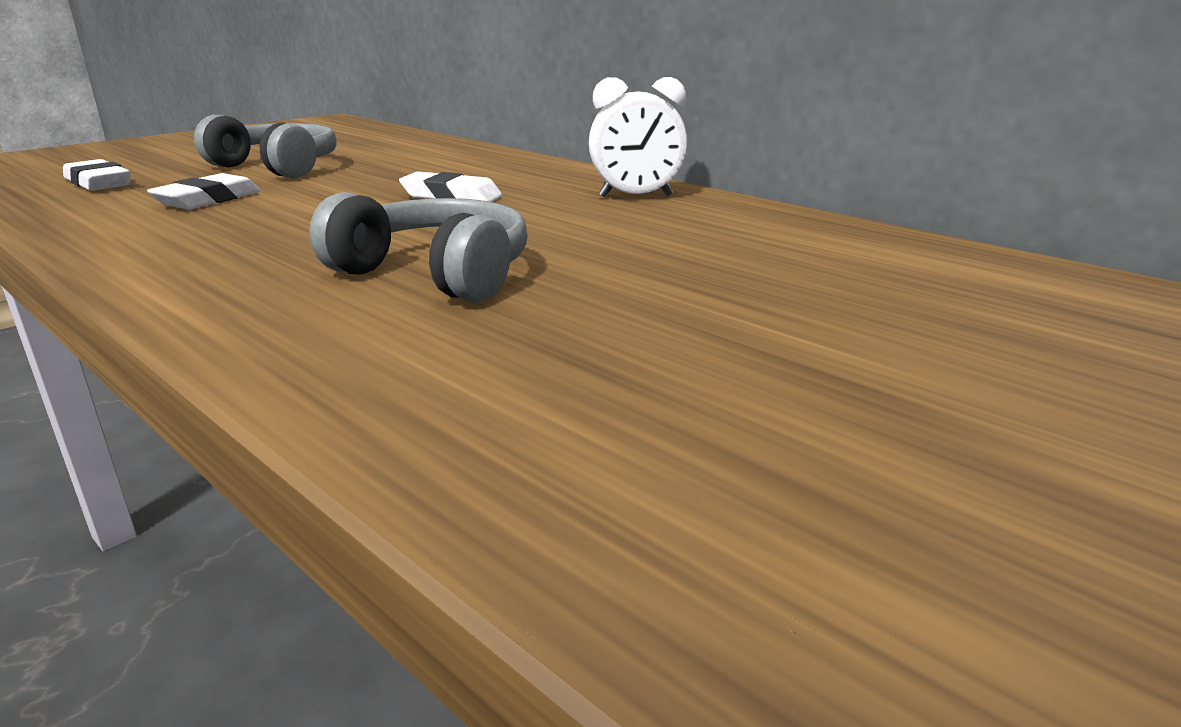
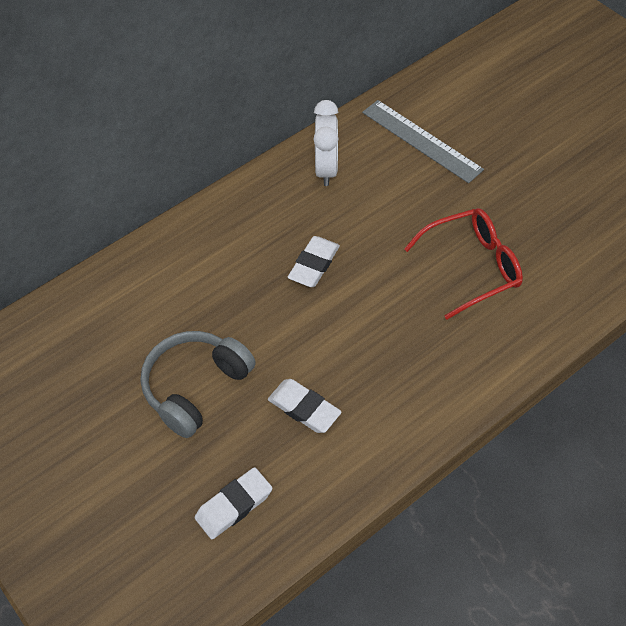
camera: 80 degrees left, 30 degrees up
(435, 273) = (473, 267): grey headphones -> red glasses
(737, 238) = (421, 141): none -> grey ruler

